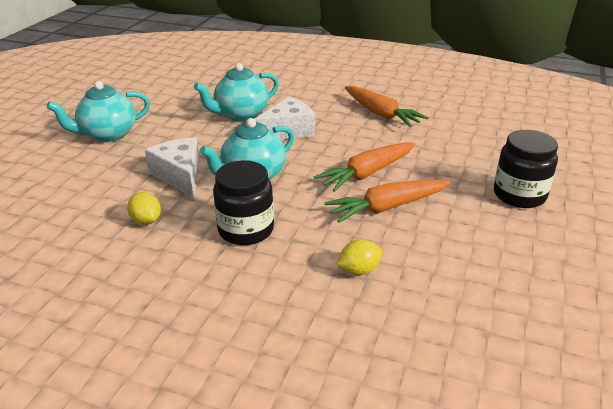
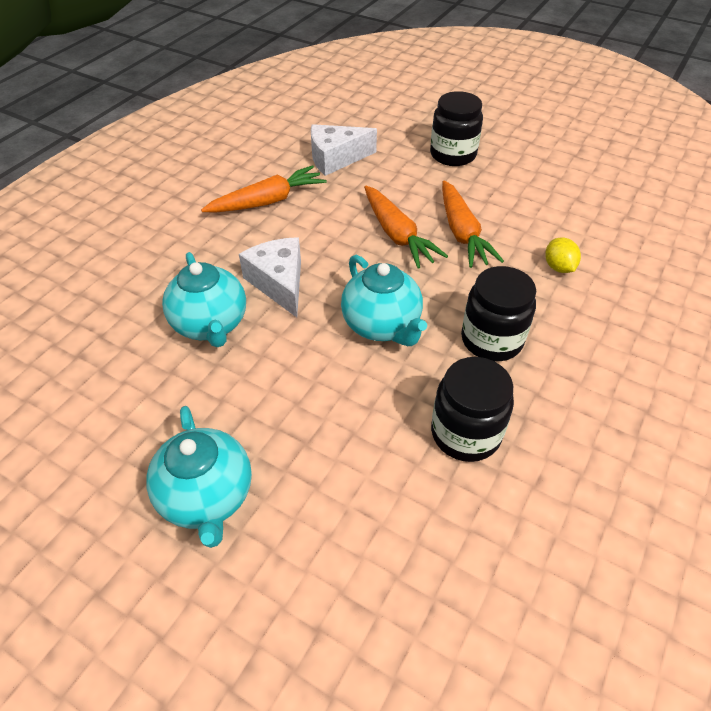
camera: 80 degrees left, 15 degrees up
(146, 221) = (465, 433): yellow lemon -> black jar
(180, 175) = (363, 398): white cheese -> white cheese (336, 158)

